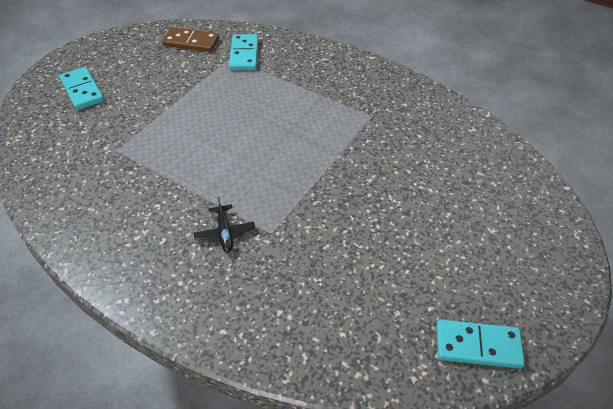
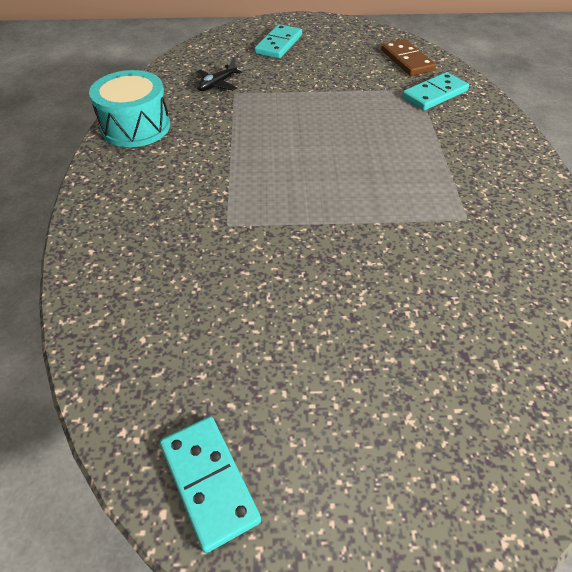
camera: 55 degrees right, 0 degrees up
(89, 234) = (136, 127): none -> turquoise drum
(225, 233) = (200, 196): black plane -> black plane (217, 84)

